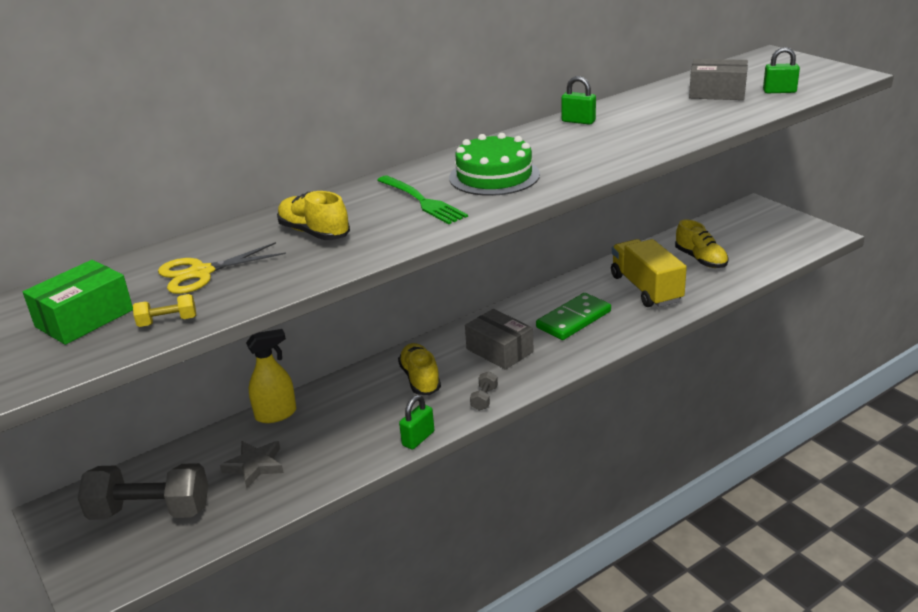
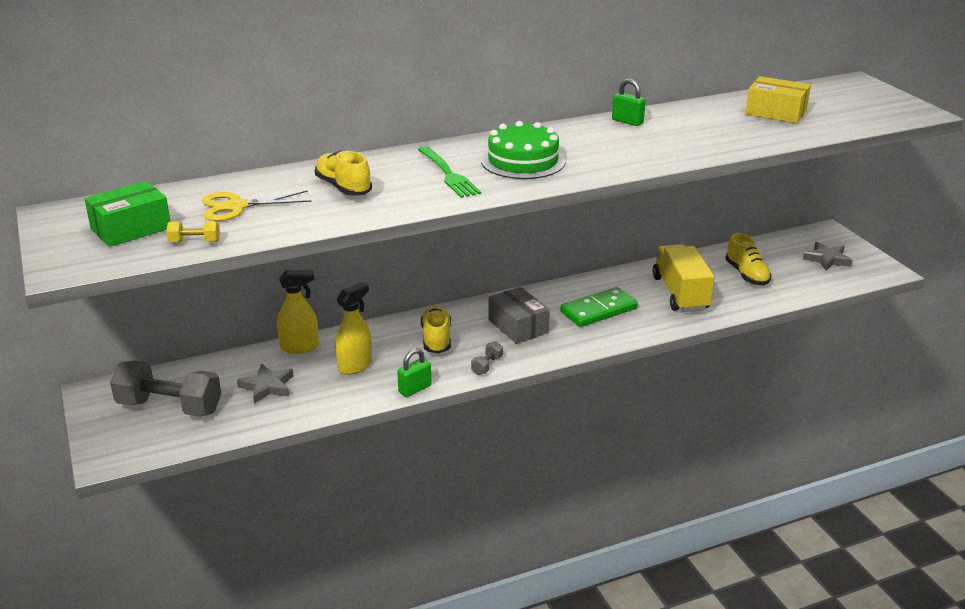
camera: 10 degrees right, 0 degrees up
(344, 424) = (355, 366): none -> yellow spray bottle
(717, 93) = (776, 112): grey box -> yellow box
(768, 232) = (827, 259): none -> grey star
(779, 91) = (837, 120): green padlock -> none

